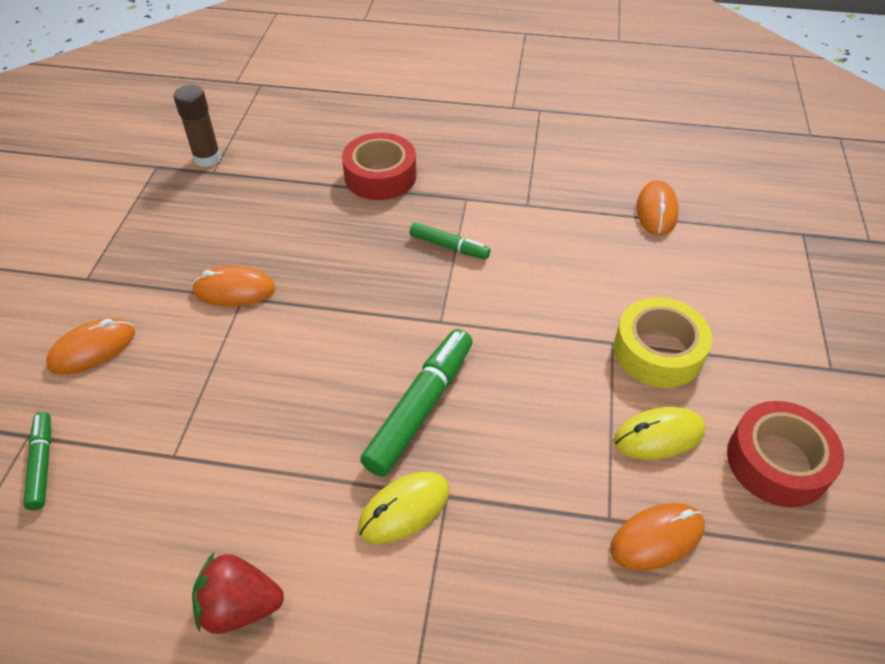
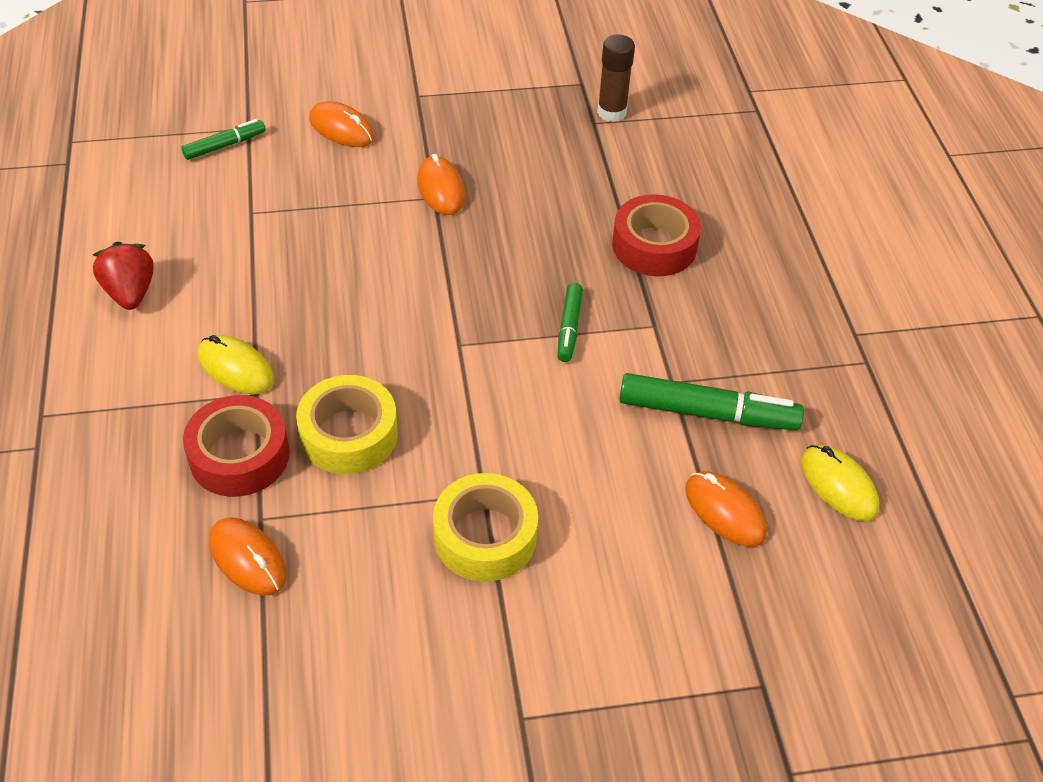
camera: 70 degrees right, 0 degrees up
(420, 407) = (346, 354): green marker -> green marker (707, 413)
(523, 425) = (349, 434): none -> yellow tape
(656, 211) = (725, 511): orange mouse -> orange mouse turned 60 degrees clockwise
(659, 436) = (368, 549): yellow mouse -> yellow mouse (838, 485)
(777, 462) = (365, 661): red tape -> red tape (239, 456)

